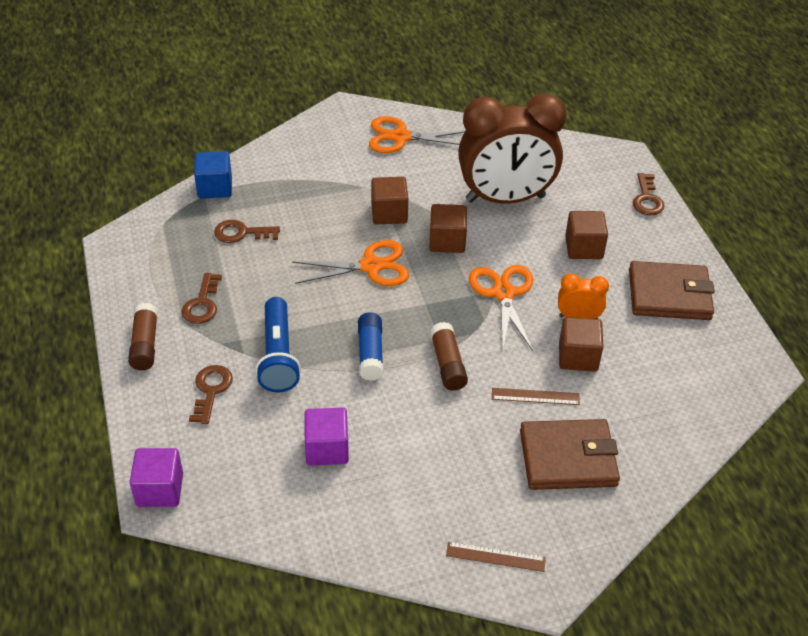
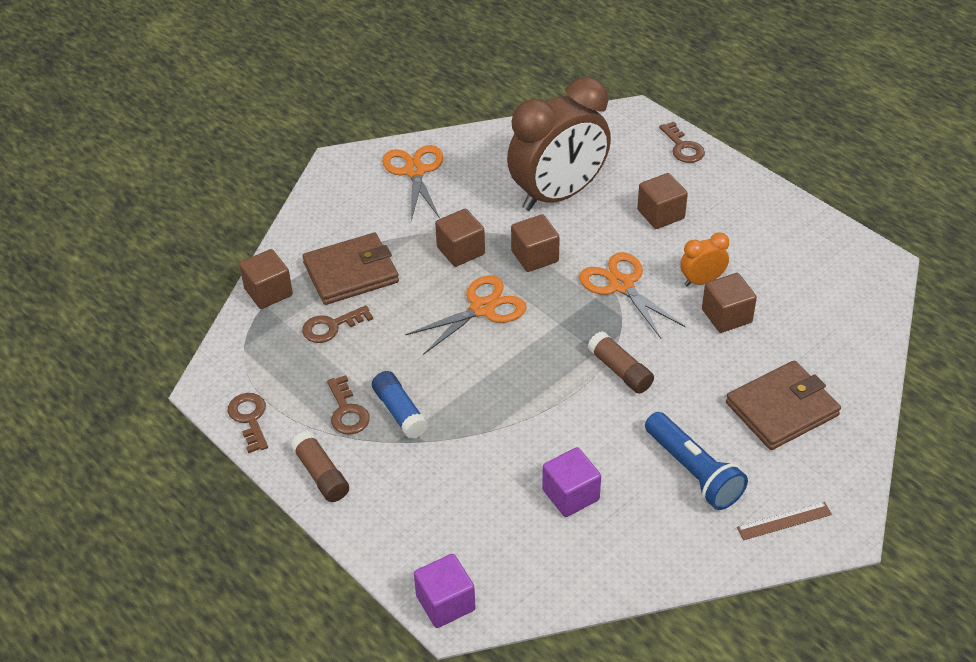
camera: 25 degrees left, 0 degrees up
(211, 390) = (421, 490): brown key -> brown key (249, 418)
(215, 188) = (268, 292): blue cube -> brown cube
(278, 356) = (460, 429): blue flashlight -> blue flashlight (693, 471)
(370, 353) = (543, 390): blue glue stick -> blue glue stick (400, 412)
(400, 137) = (415, 171): orange scissors -> orange scissors turned 105 degrees clockwise
(535, 396) = (716, 367): brown ruler -> none
(669, 295) = (763, 228): brown wallet -> brown wallet (351, 273)

